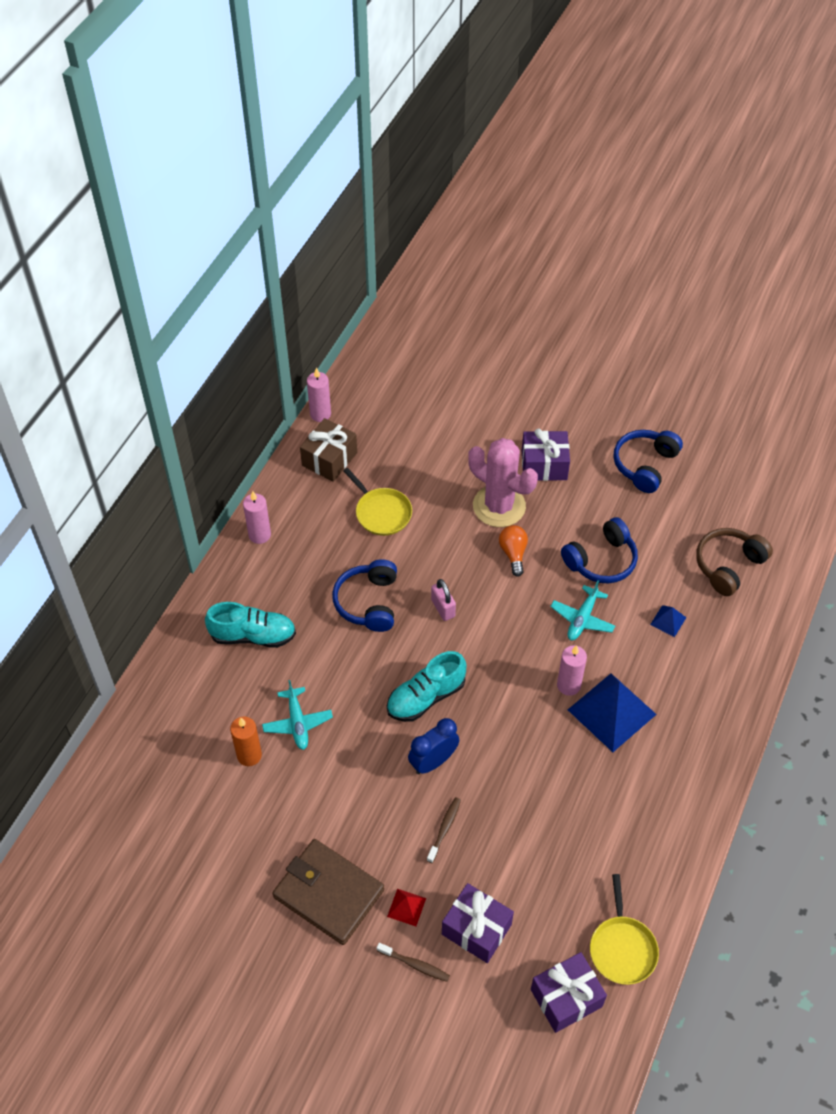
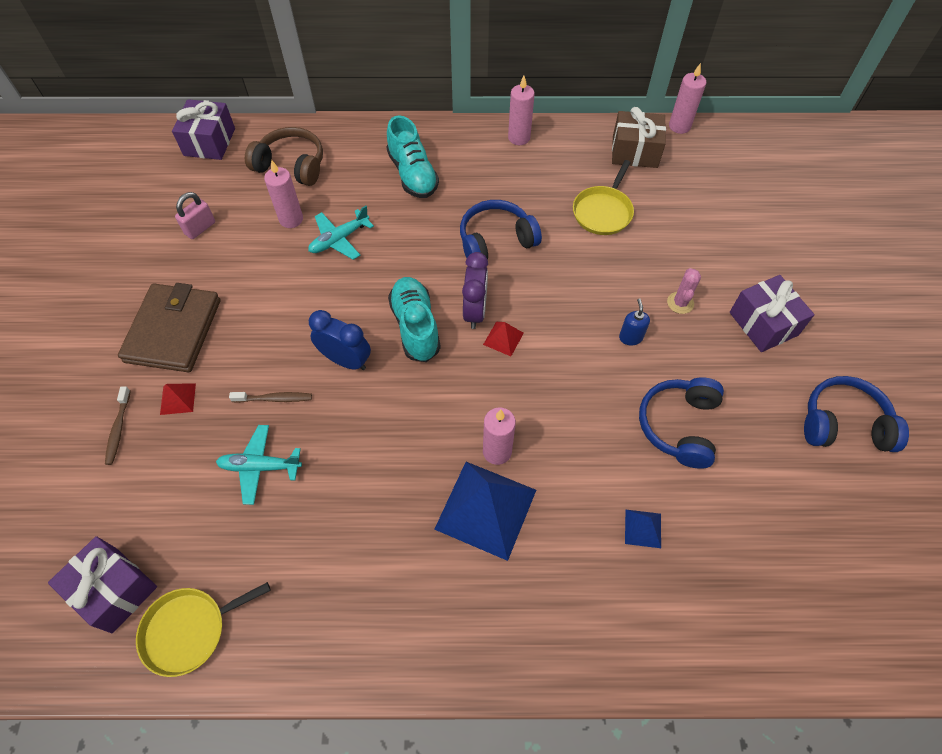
camera: 65 degrees right, 5 degrees up
(249, 755) = (291, 219): orange candle -> pink candle
(426, 697) = (415, 326): turquoise shoe -> turquoise shoe turned 45 degrees clockwise
(433, 648) = (475, 311): none -> purple clock
(443, 608) = (525, 302): pink padlock -> pink padlock (200, 228)
(470, 639) = (503, 338): none -> red pyramid
(476, 929) = (171, 470): purple gift -> purple gift (209, 142)
(499, 506) = (680, 303): pink cactus -> pink cactus, size x0.43
(513, 553) = (630, 337): orange light bulb -> blue soap dispenser
(582, 618) = (590, 434): turquoise plane -> turquoise plane (260, 467)
(601, 560) = (679, 426): blue headphones -> blue headphones turned 75 degrees clockwise
(728, 565) = (769, 573): brown headphones -> brown headphones (291, 165)

